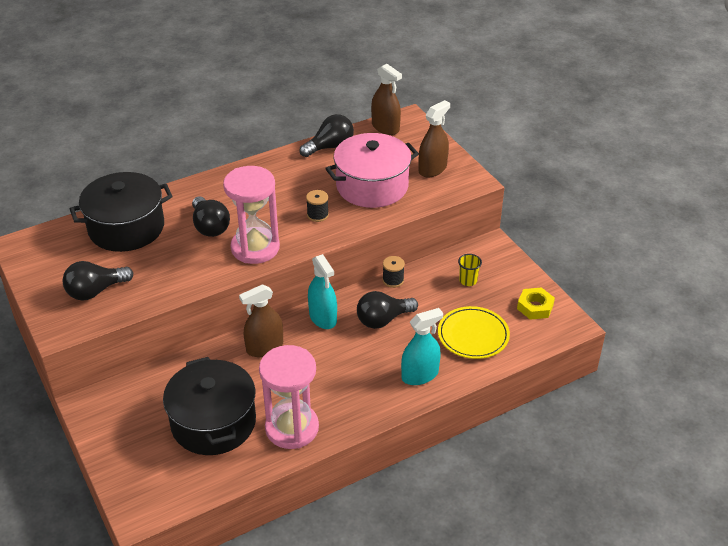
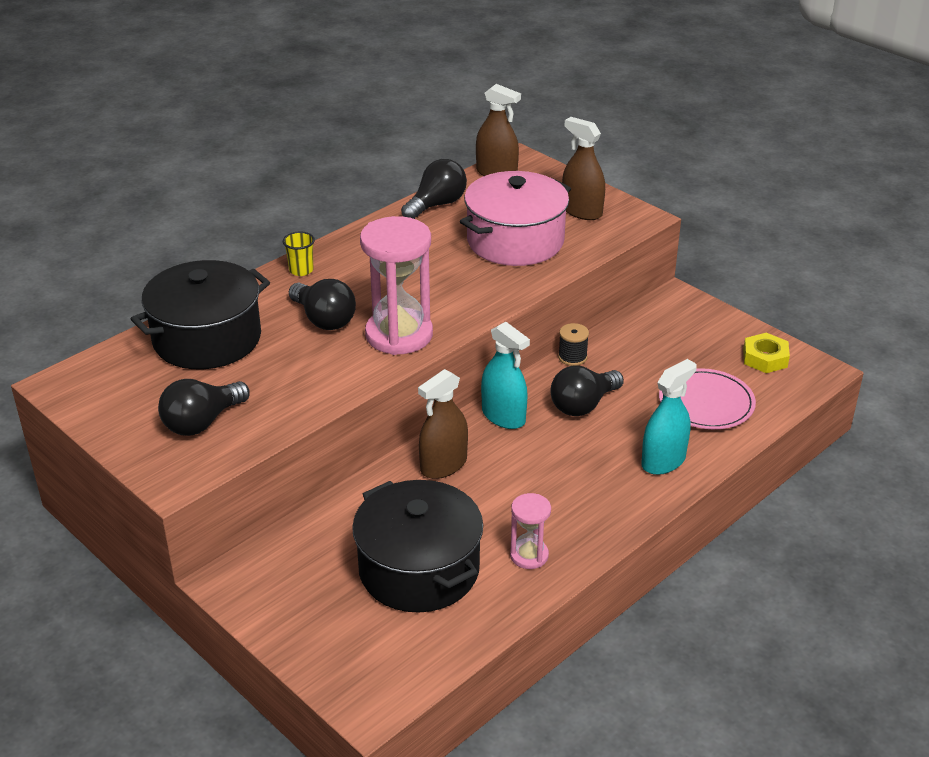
camera: 15 degrees left, 5 degrees down
(292, 428) = (529, 555): pink hourglass -> pink hourglass, size x0.52
(317, 215) = (462, 284): black spool -> none
(432, 169) = (581, 211): brown spray bottle -> brown spray bottle turned 75 degrees counterclockwise
(468, 281) = (667, 342): yellow cup -> yellow cup (301, 270)
(473, 335) = (706, 403): yellow plate -> pink plate

